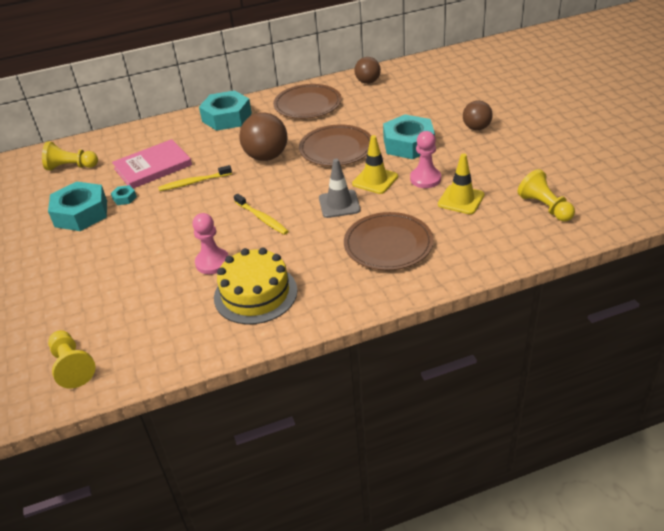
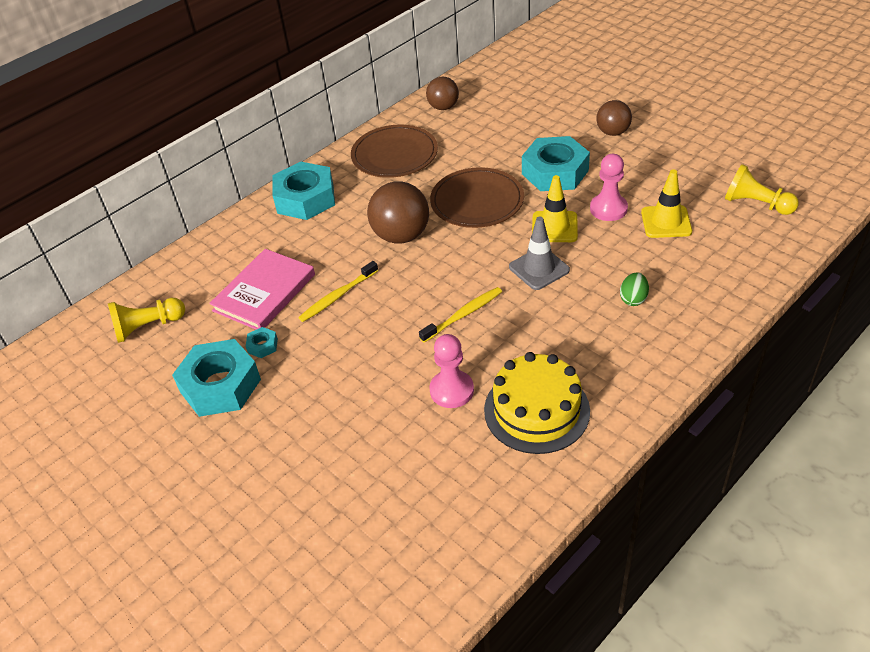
camera: 25 degrees left, 5 degrees up
(72, 366) = (392, 587): yellow pawn -> none
(262, 218) = (463, 315): yellow toothbrush -> yellow toothbrush turned 60 degrees counterclockwise
(388, 244) = (633, 299): brown plate -> green egg

